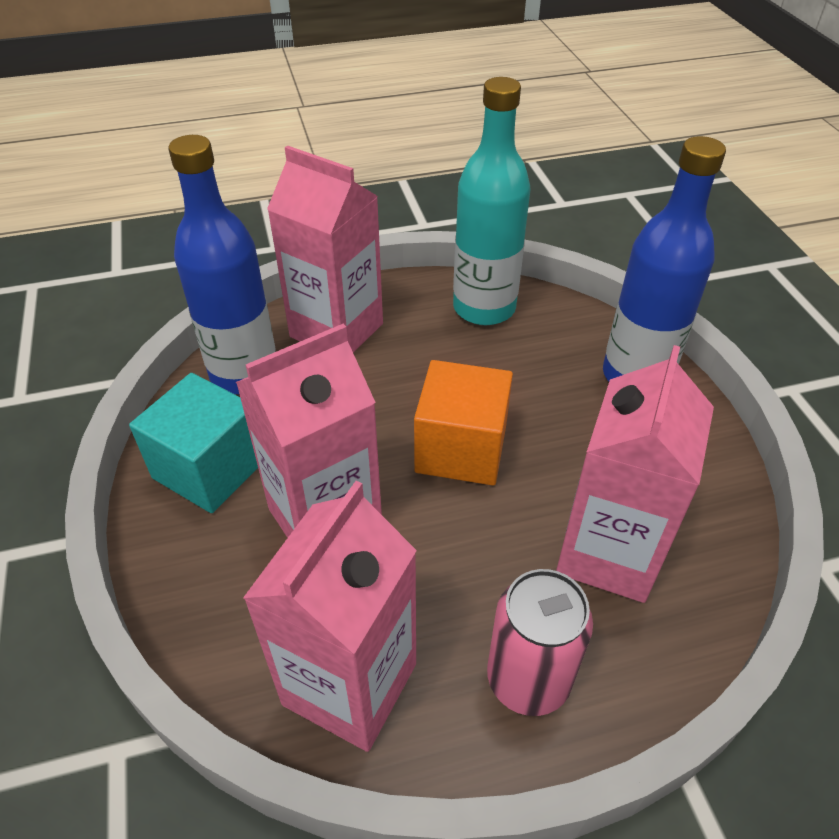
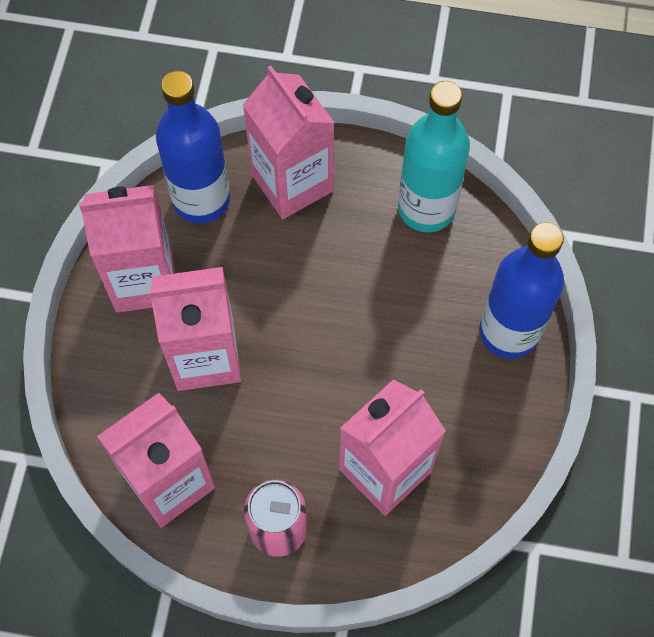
camera: 25 degrees right, 20 degrees up
(210, 468) = (144, 280): turquoise cube -> pink carton
(461, 449) = (330, 341): orange cube -> none

